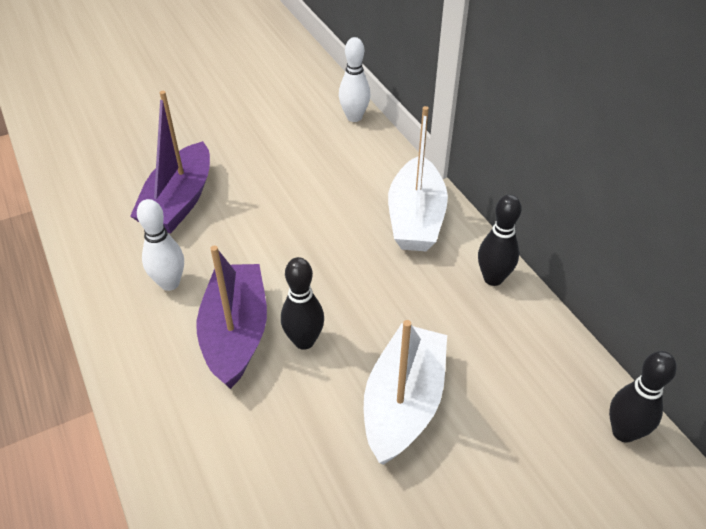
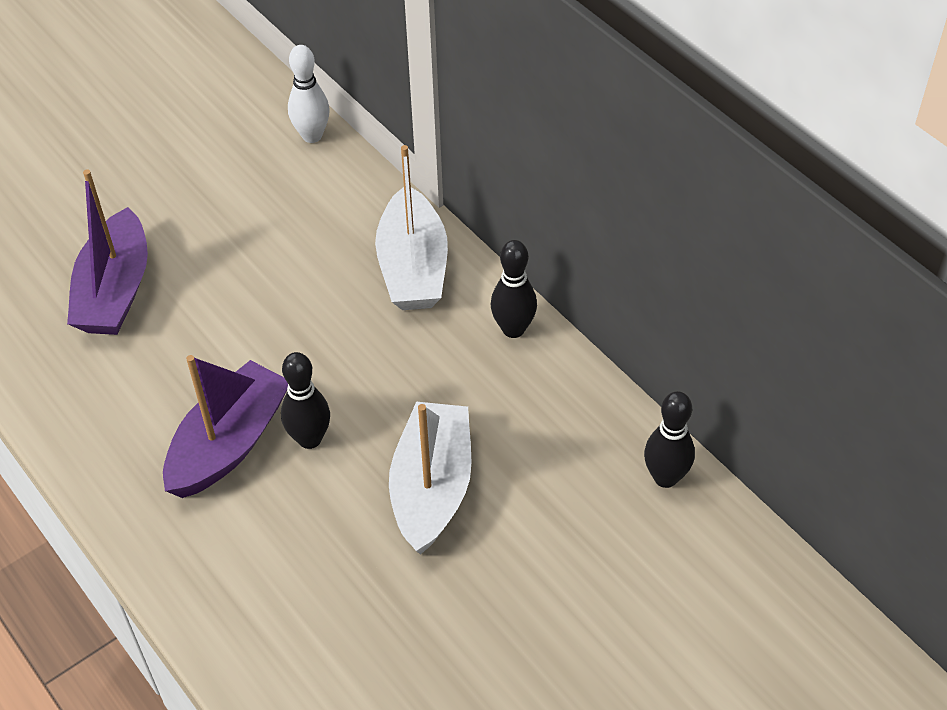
camera: 10 degrees left, 5 degrees up
(170, 283) = (135, 397): white bowling pin -> none
(236, 333) = (229, 443): purple boat -> purple boat turned 45 degrees clockwise

